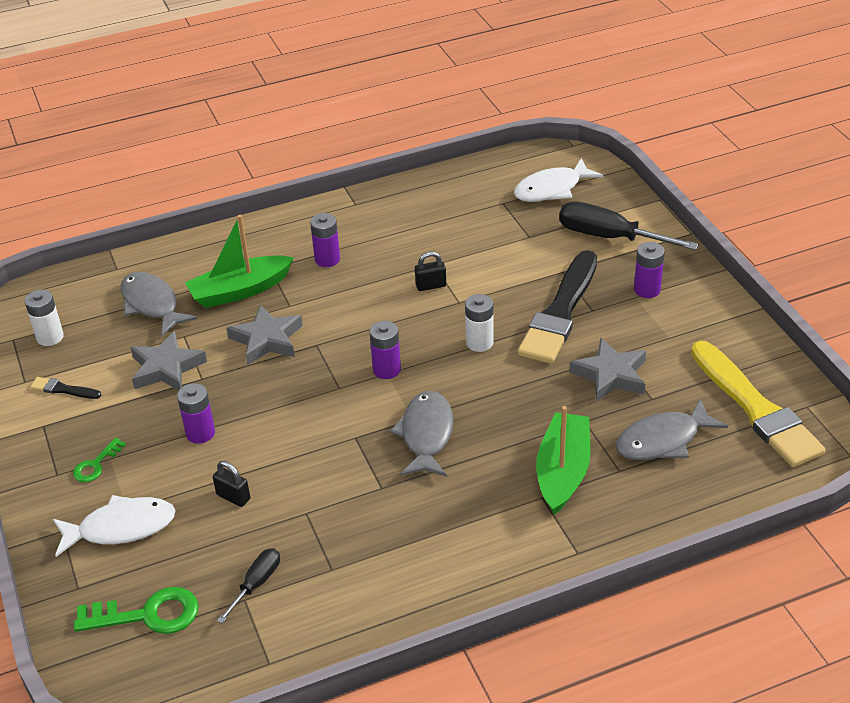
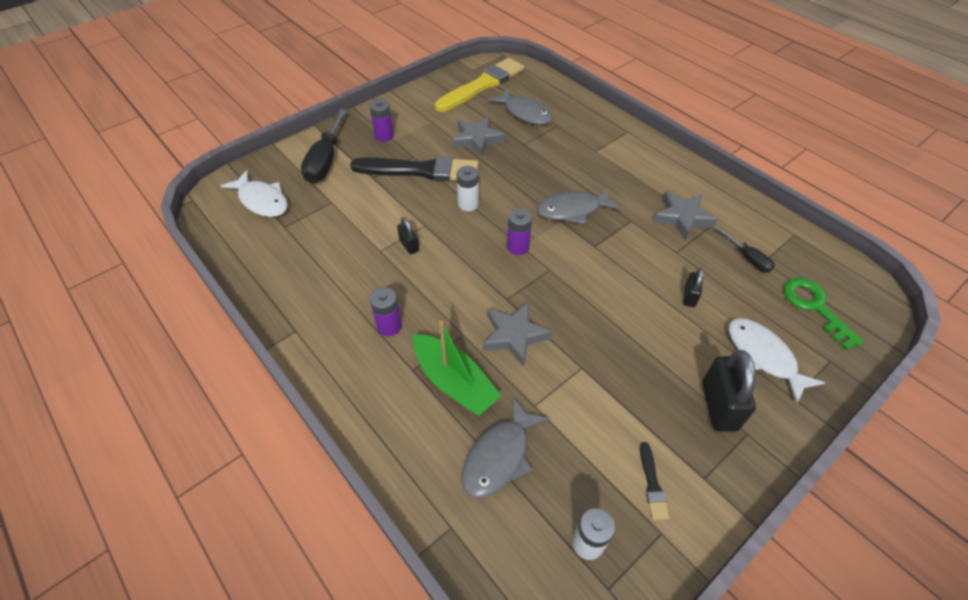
camera: 110 degrees left, 10 degrees up
(96, 465) = (719, 406): green key -> black padlock
(166, 368) = (582, 401): grey star -> grey star (682, 218)
(200, 433) = (642, 342): purple battery -> none
(256, 584) = (748, 258): black screwdriver -> black screwdriver turned 135 degrees counterclockwise
(563, 471) = (571, 146): green boat -> none

